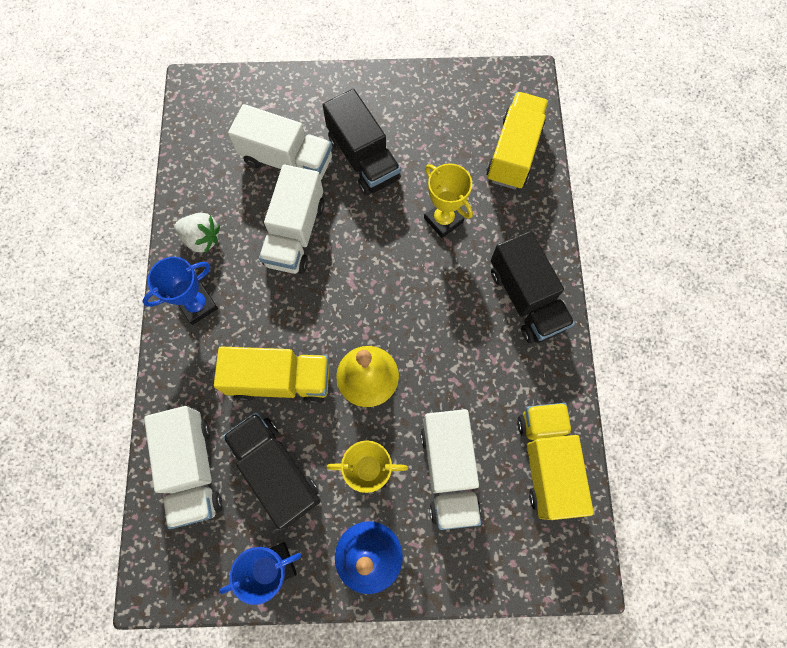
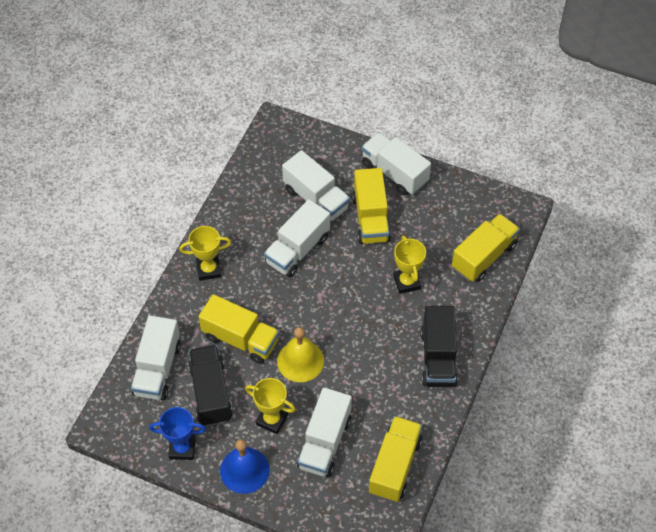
camera: 25 degrees right, 15 degrees down
(198, 305) = (209, 269): blue trophy -> yellow trophy
(202, 239) = (232, 228): white strawberry -> none
(363, 93) = (394, 173): none -> white truck
(363, 158) = (371, 218): black truck -> yellow truck

